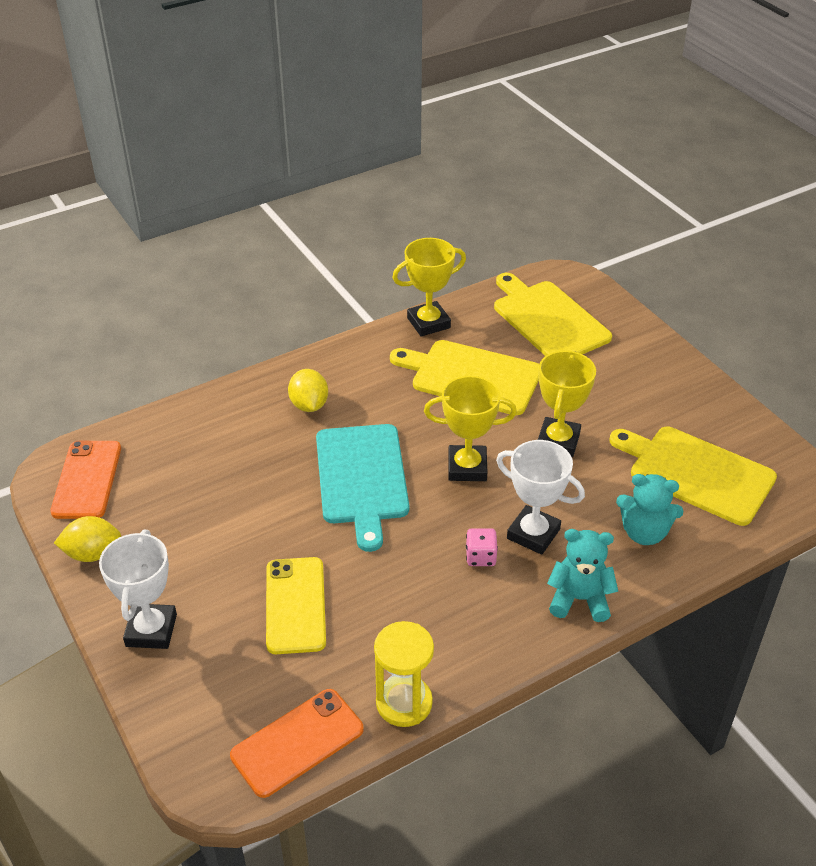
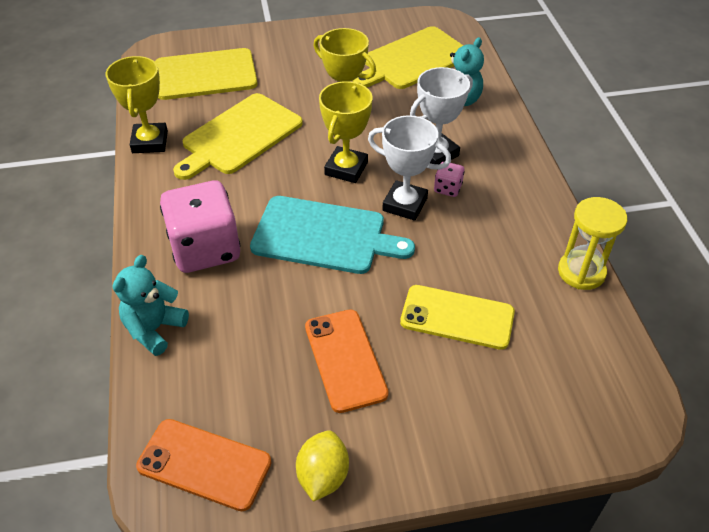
camera: 70 degrees left, 5 degrees up
(151, 630) = (450, 438): white trophy -> white trophy (405, 204)
(297, 742) = (607, 350): orange phone -> orange phone (345, 360)
(309, 405) = (205, 249): yellow lemon -> pink dice
(579, 599) = (509, 150): turquoise teddy bear -> turquoise teddy bear (154, 329)

